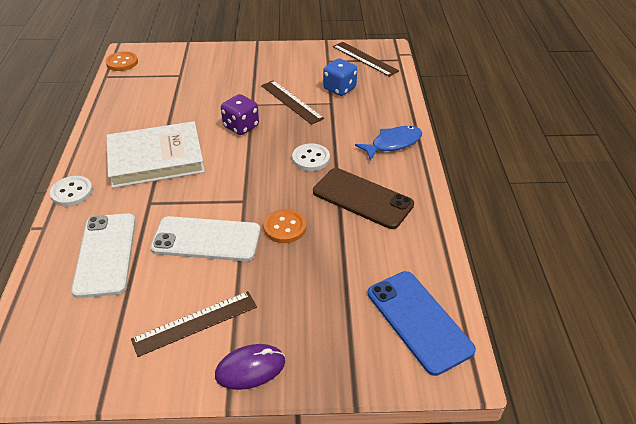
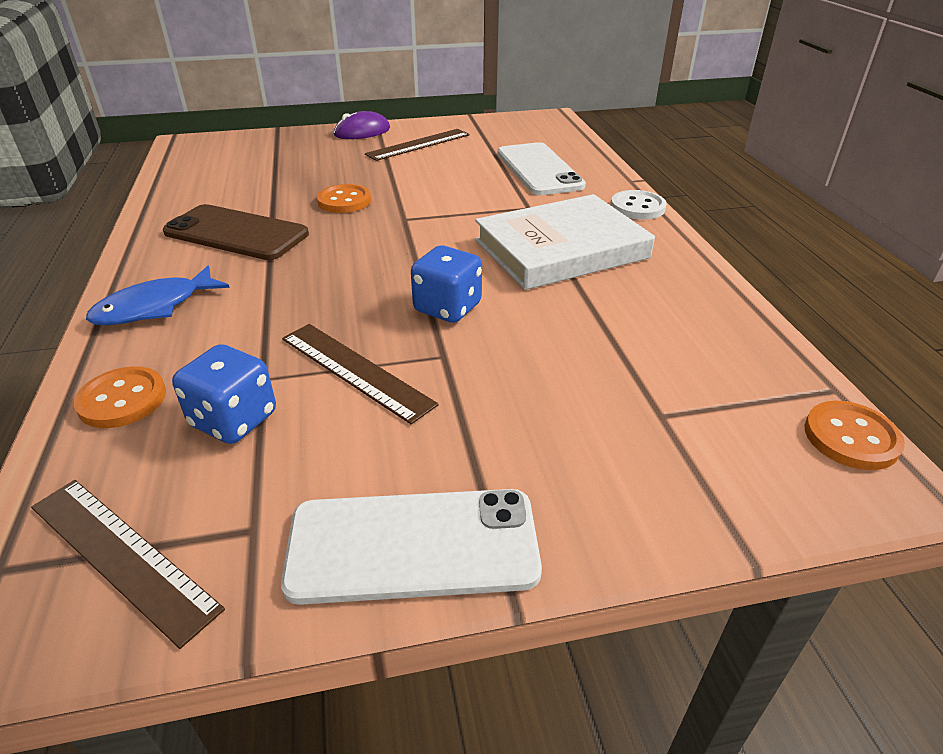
camera: 170 degrees right, 5 degrees down
(206, 239) = (436, 186): white phone -> white phone (413, 545)
(241, 126) = (447, 308): purple dice -> blue dice
(311, 158) = (311, 271): white button -> none
(386, 100) = (122, 400): none -> orange button
(419, 321) = (207, 158): blue phone -> none

